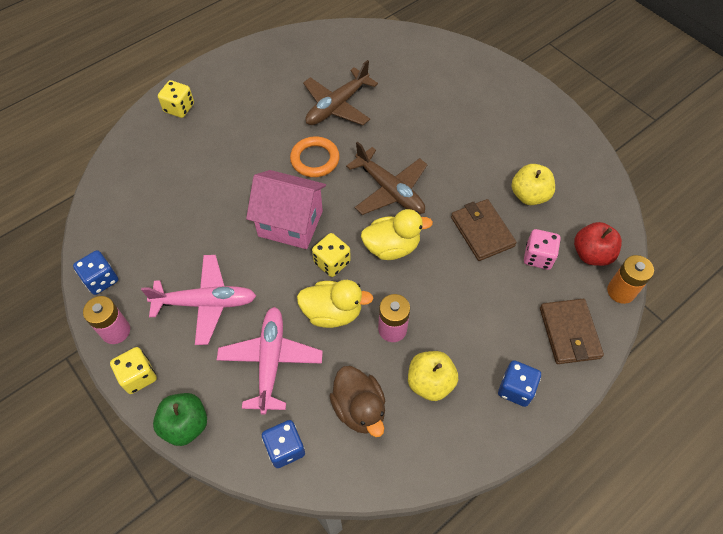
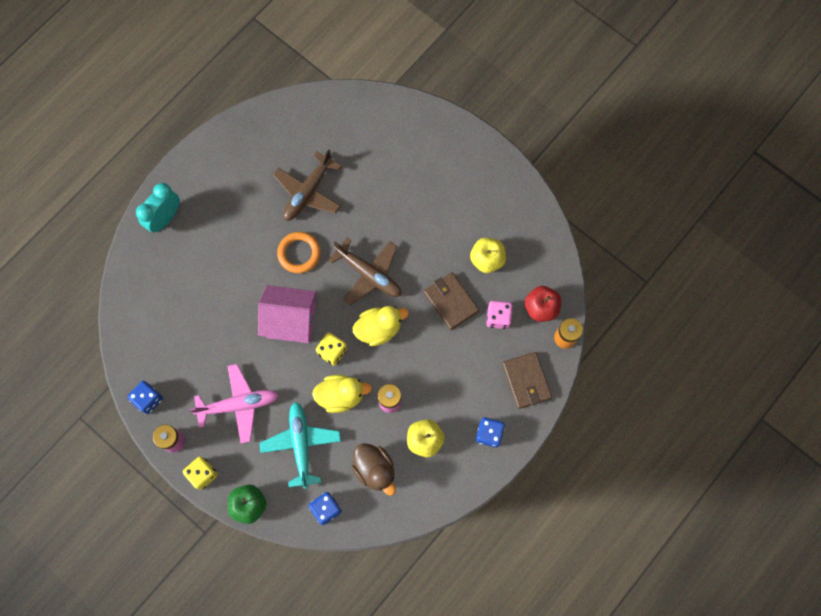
camera: 10 degrees left, 15 degrees up
(179, 108) = (165, 218): yellow dice -> turquoise clock
(271, 361) = (301, 444): pink plane -> turquoise plane

